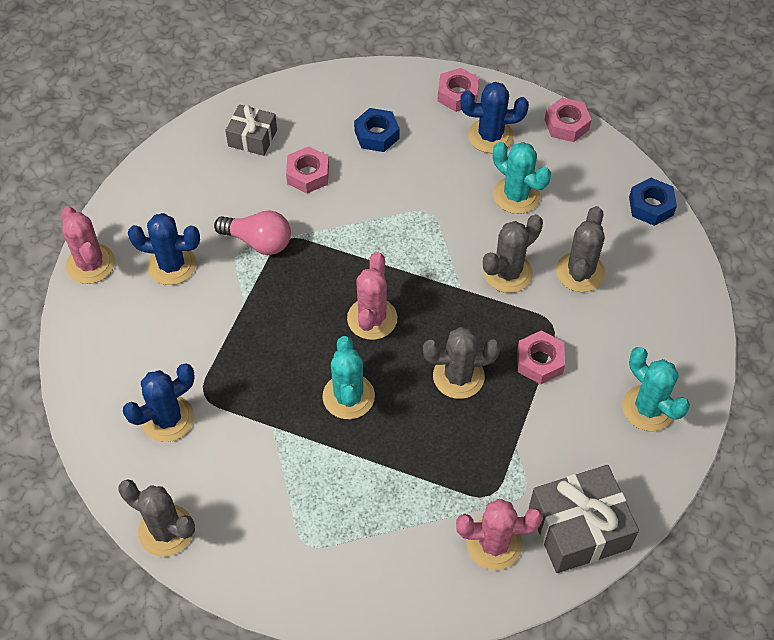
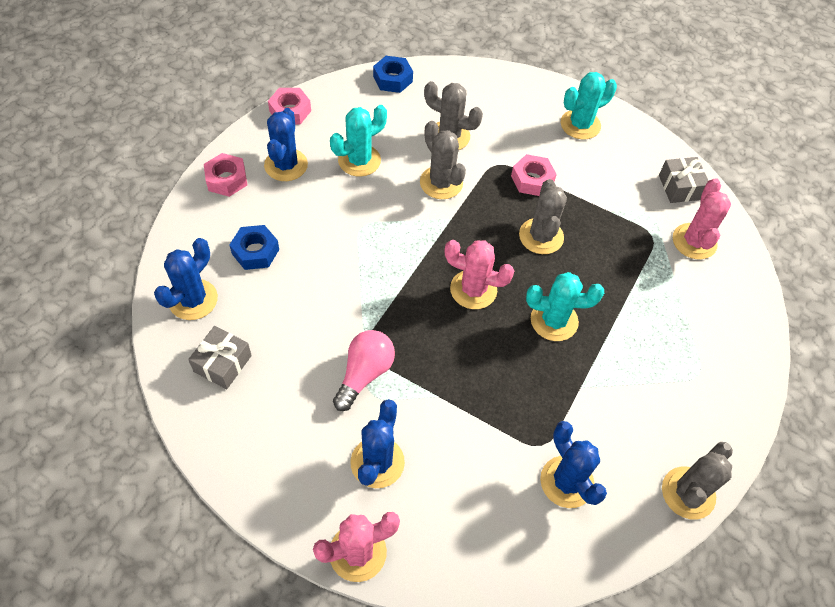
camera: 85 degrees left, 0 degrees up
(308, 174) = (289, 318): pink nut -> none
(313, 103) = (193, 300): none -> blue cactus
(578, 528) = (680, 187): grey gift -> grey gift, size x0.60

